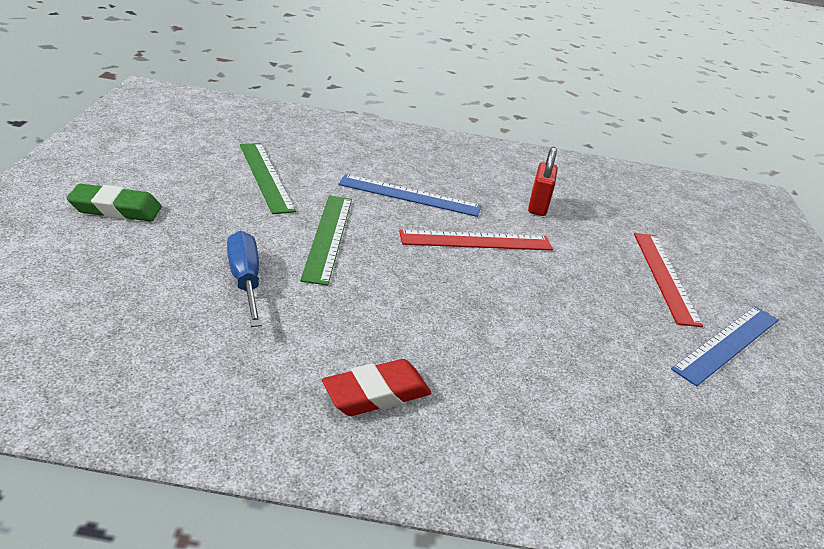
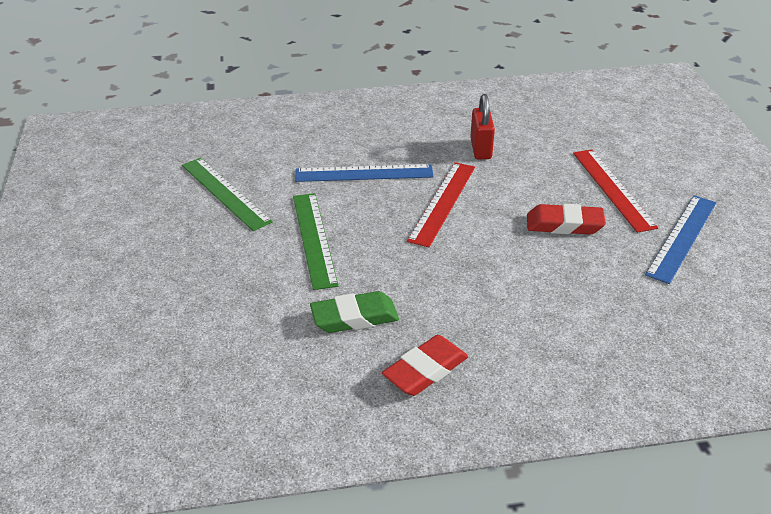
camera: 10 degrees left, 5 degrees up
(116, 209) = (111, 270): green eraser -> green eraser (354, 317)
(245, 281) = (266, 304): blue screwdriver -> none
(476, 241) = (442, 203): red ruler -> red ruler turned 45 degrees counterclockwise
(597, 295) = (564, 224): none -> red eraser

